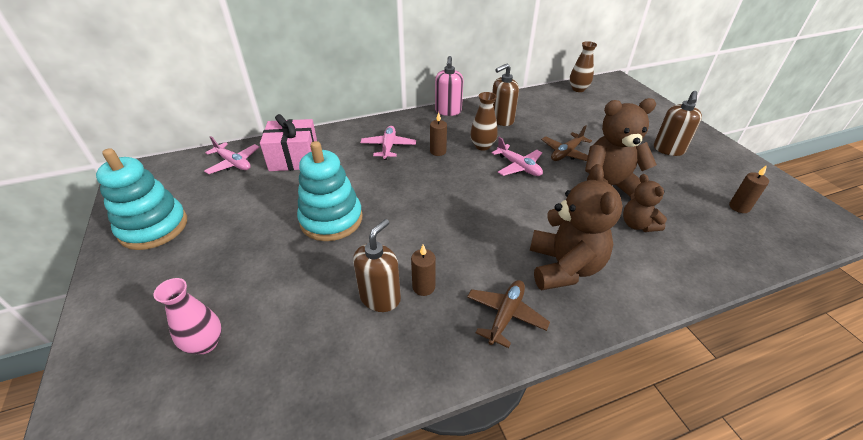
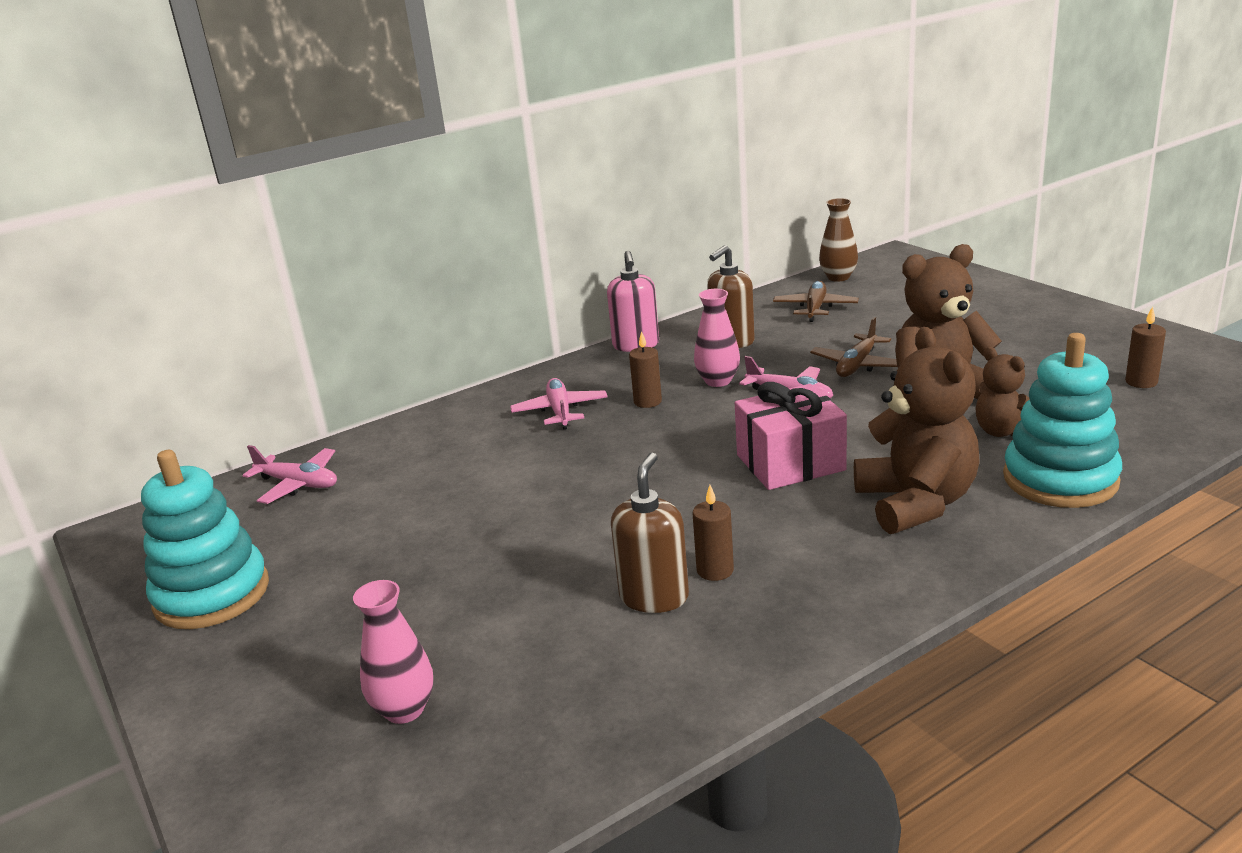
camera: 10 degrees left, 15 degrees down
(294, 158) = (404, 457): pink gift -> pink gift (790, 462)
(331, 219) = (518, 522): turquoise stacking toy -> turquoise stacking toy (1060, 479)
(482, 146) = (718, 381): brown vase -> pink vase
(505, 315) = (856, 575): brown plane -> brown plane (815, 308)
(668, 150) = (1012, 331): brown soap dispenser -> none

